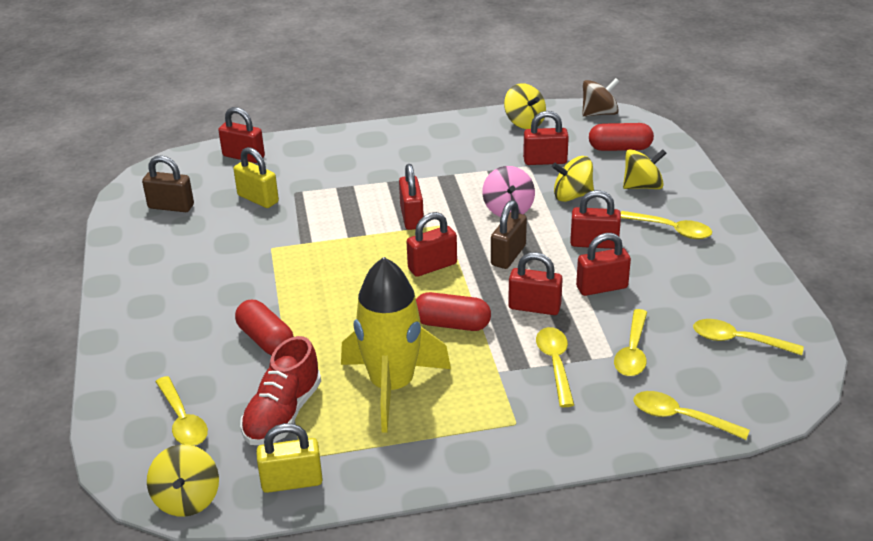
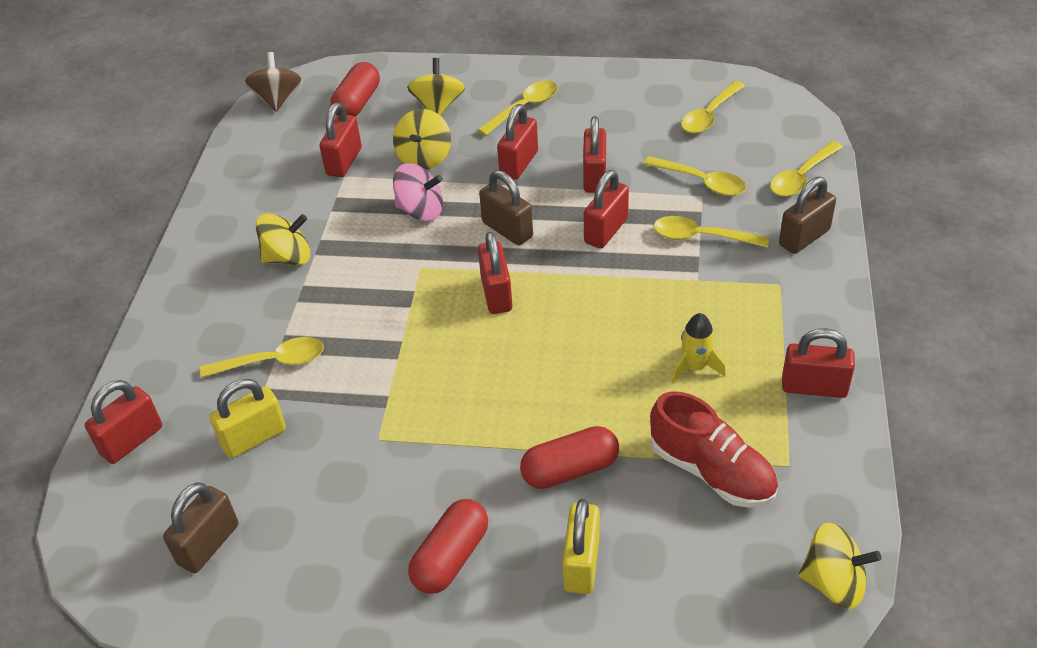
camera: 70 degrees left, 10 degrees up
(183, 420) = (694, 574): yellow spoon -> yellow spoon (273, 361)
(292, 482) = (825, 478): yellow padlock -> yellow padlock (581, 563)
(392, 386) = (695, 367): yellow rocket -> yellow rocket, size x0.43
(412, 217) = (390, 293): red padlock -> red padlock (814, 387)
(452, 324) = (608, 299): red capsule -> red capsule (451, 557)
(524, 122) = (252, 158): yellow spinning top -> yellow spinning top (288, 257)
(589, 431) = (804, 237): none -> brown padlock

